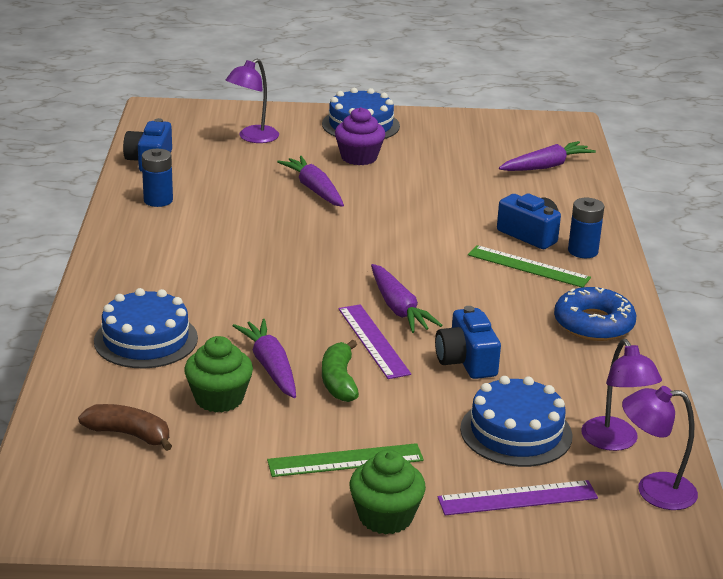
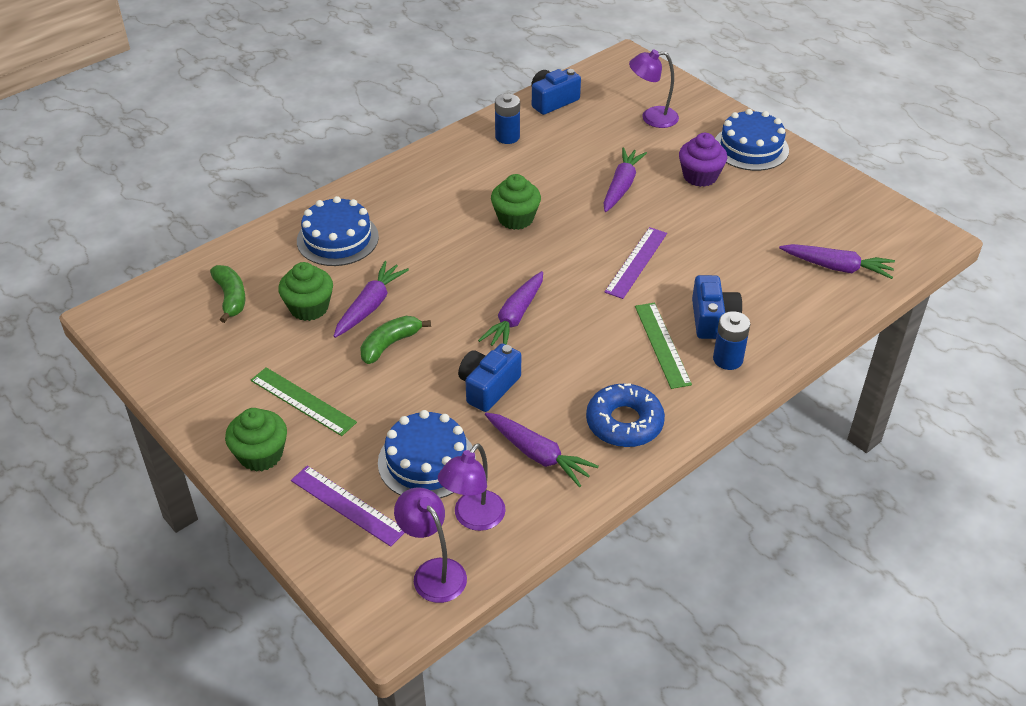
camera: 50 degrees right, 15 degrees up
(129, 434) = (231, 298): brown banana -> green banana
(273, 248) = (515, 218): none -> green cupcake
(373, 341) = (458, 330): purple ruler -> purple ruler (636, 262)
(579, 377) = (538, 455): none -> purple carrot

